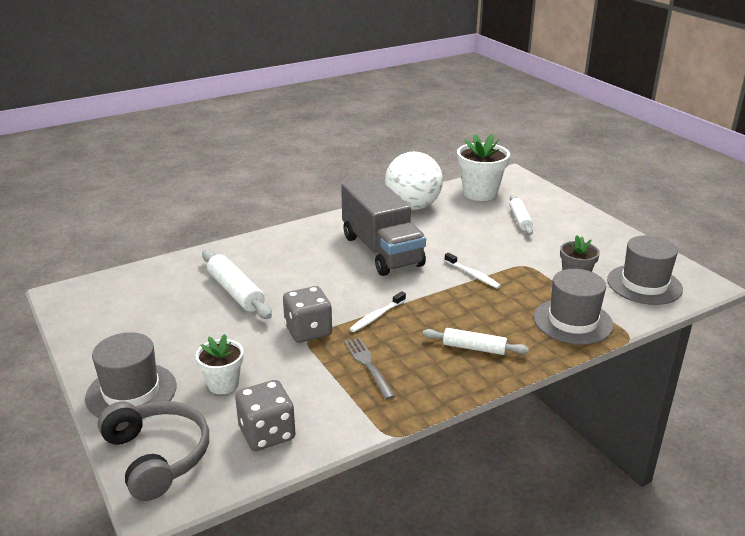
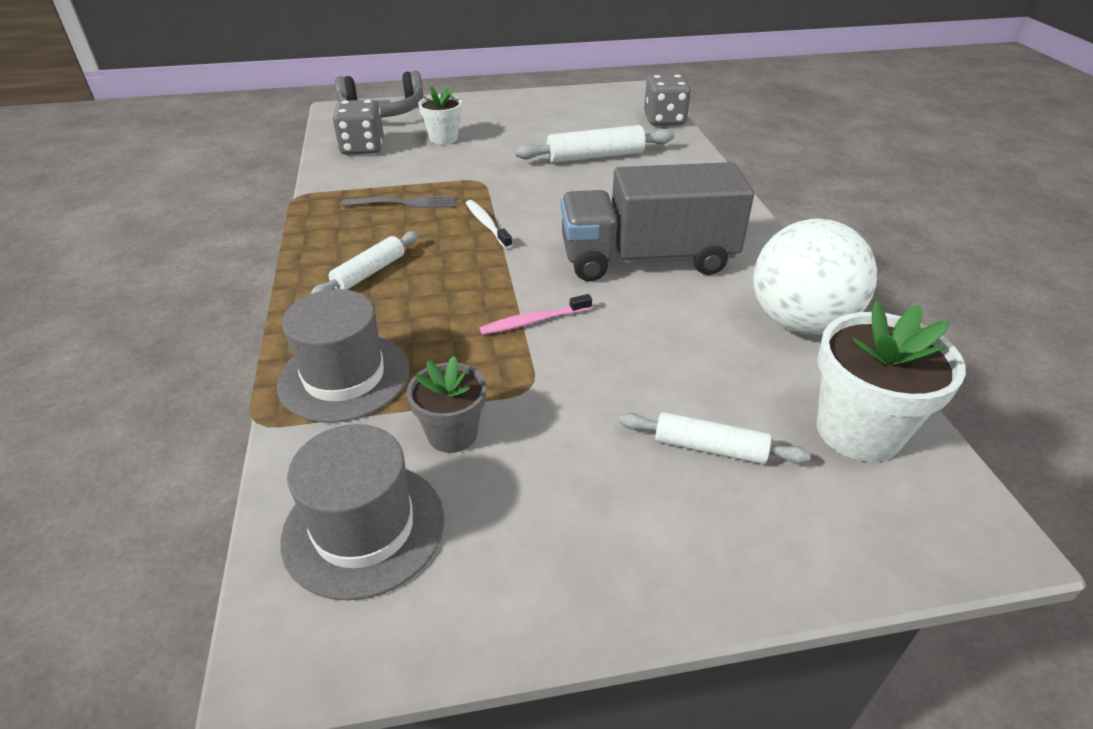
camera: 110 degrees right, 10 degrees up
(131, 392) = (467, 107): grey hat -> none
(308, 331) = (491, 182): grey dice -> grey dice (664, 119)
(473, 275) = (533, 321): white toothbrush -> pink toothbrush

